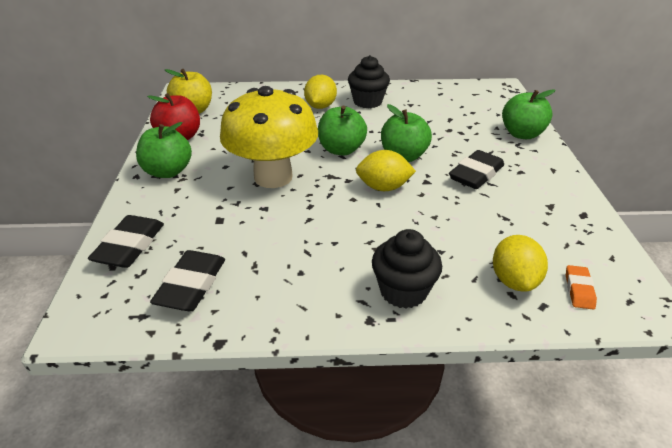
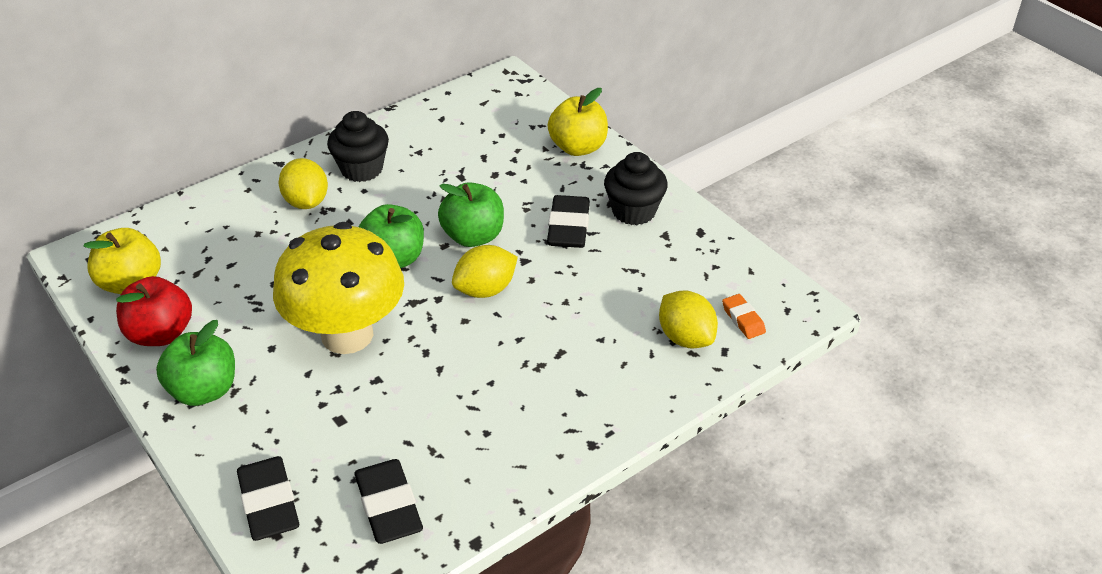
camera: 35 degrees left, 5 degrees up
(403, 291) = (599, 400): black cupcake -> black cupcake (634, 211)
(522, 134) = (578, 147): green apple -> yellow apple

